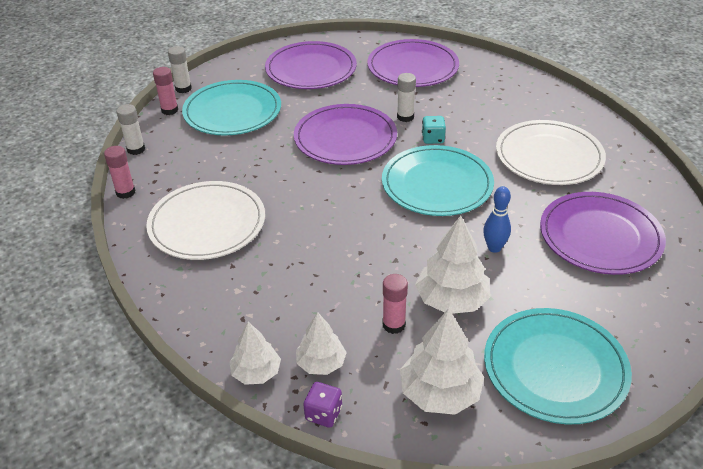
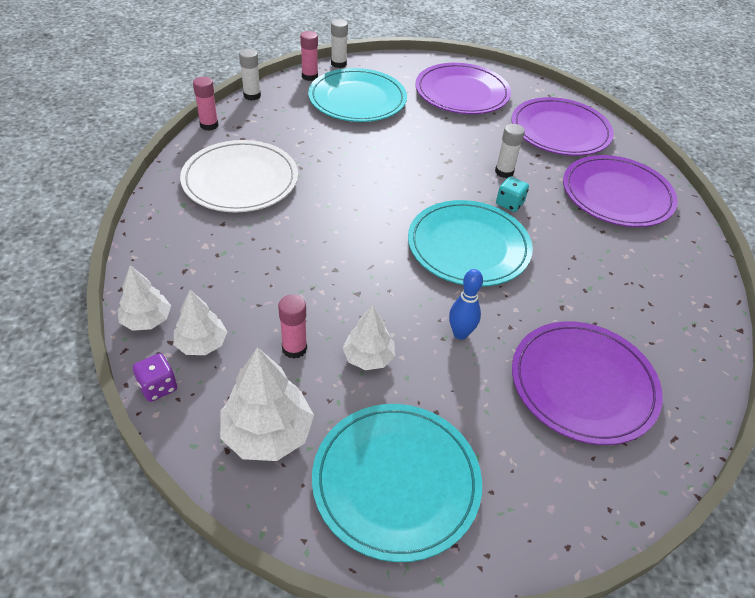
camera: 30 degrees right, 5 degrees up
(345, 138) = (428, 165): purple plate -> purple plate (617, 195)
(451, 300) = (368, 357): white tree -> white tree, size x0.63
(549, 156) = (612, 277): white plate -> none

